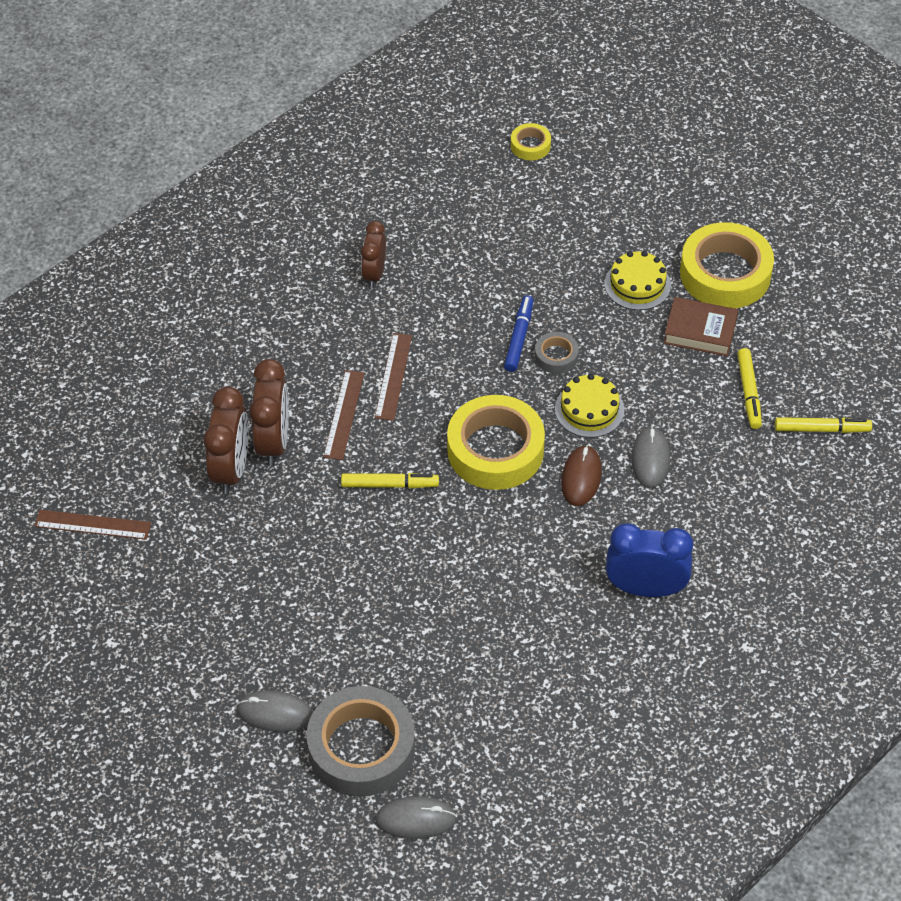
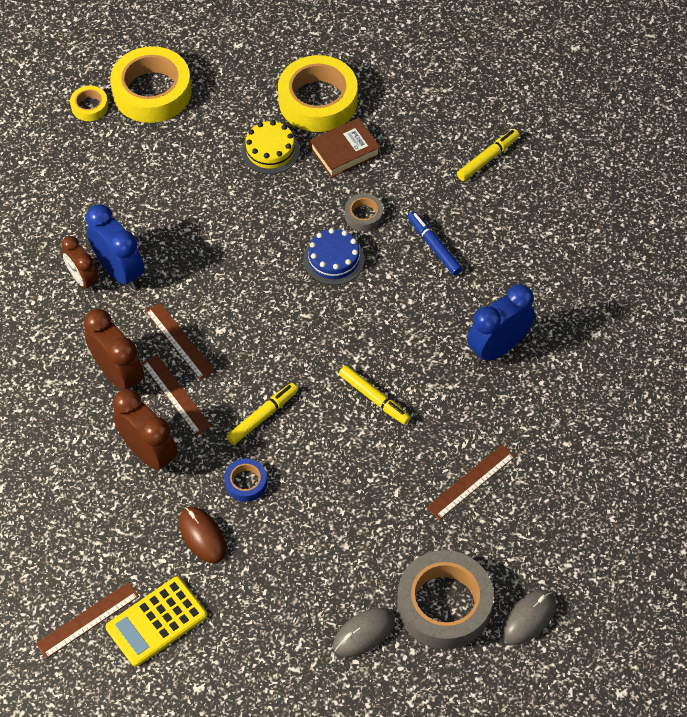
camera: 45 degrees left, 5 degrees up
(137, 568) = (156, 621): none -> yellow calculator
(231, 469) = (142, 497): brown clock -> brown clock (119, 375)
(319, 523) = (246, 482): none -> blue tape
(409, 288) = (119, 271): none -> blue clock
(495, 450) = (304, 335): yellow tape -> yellow tape (152, 91)
(496, 674) = (471, 482): none -> brown ruler
(519, 337) = (233, 247): blue marker -> blue marker (434, 246)
(556, 356) = (272, 240): grey tape -> grey tape (363, 215)
(581, 477) = (379, 309): brown mouse -> brown mouse (202, 536)
(589, 409) = (333, 259): yellow cake -> blue cake
(650, 459) = (408, 261): grey mouse -> none
(749, 392) = (419, 169): yellow marker -> yellow marker (374, 398)

